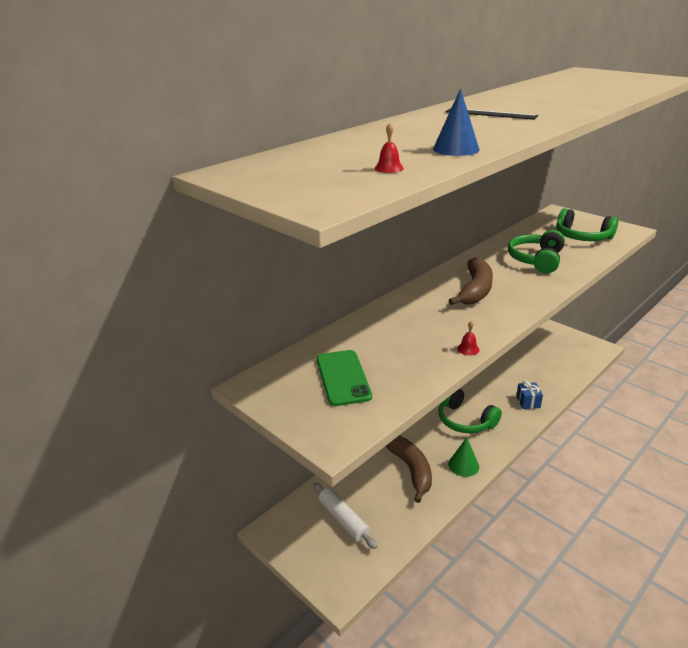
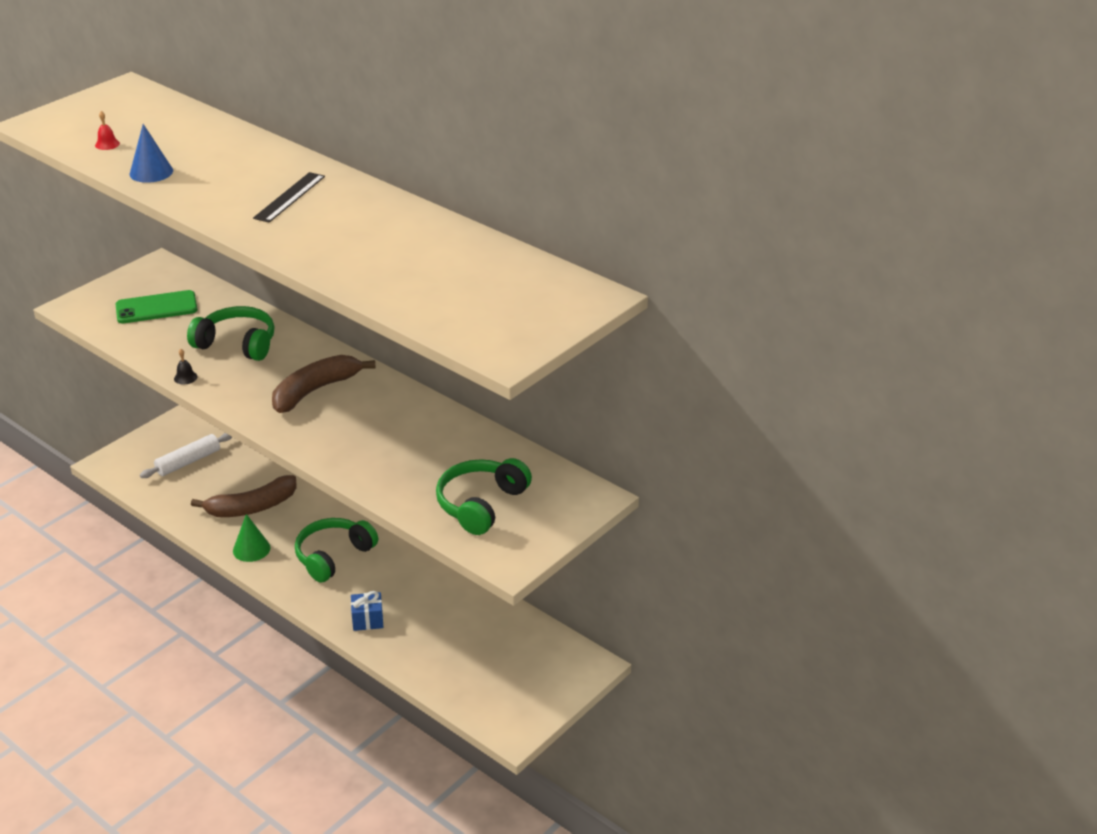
camera: 85 degrees right, 5 degrees up
(468, 349) = (185, 377): red bell -> black bell
(475, 290) = (315, 391): brown banana -> brown banana turned 120 degrees clockwise
(536, 260) = (398, 448): green headphones -> green headphones (237, 344)

